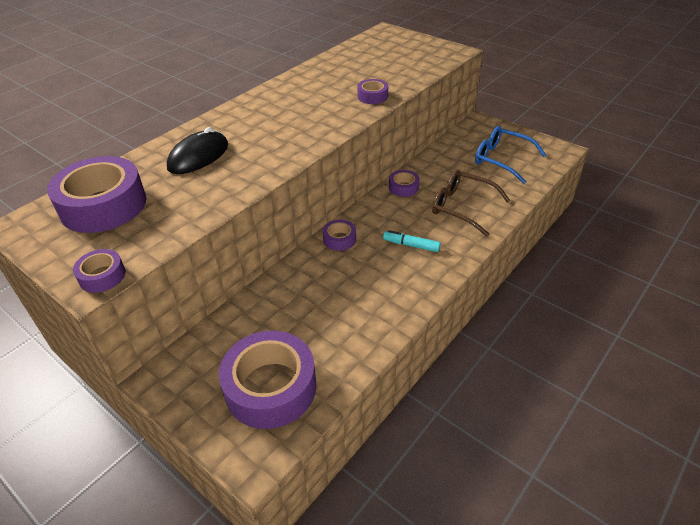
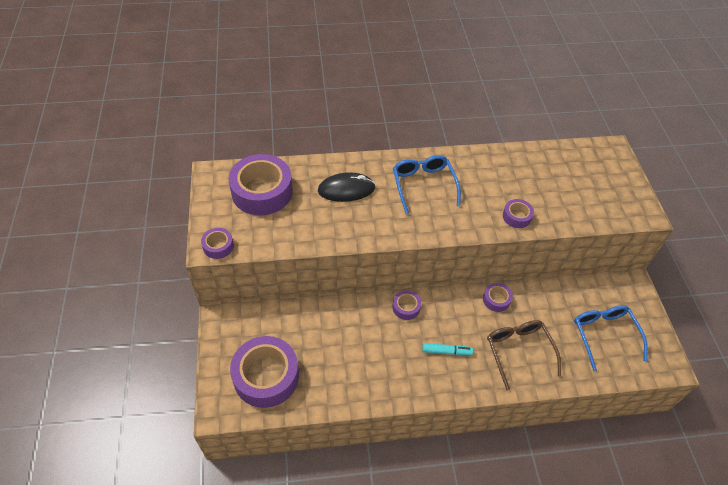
camera: 40 degrees right, 10 degrees up
(269, 117) = (423, 185): none -> blue glasses
(411, 245) = (446, 351): turquoise marker -> turquoise marker turned 120 degrees clockwise

